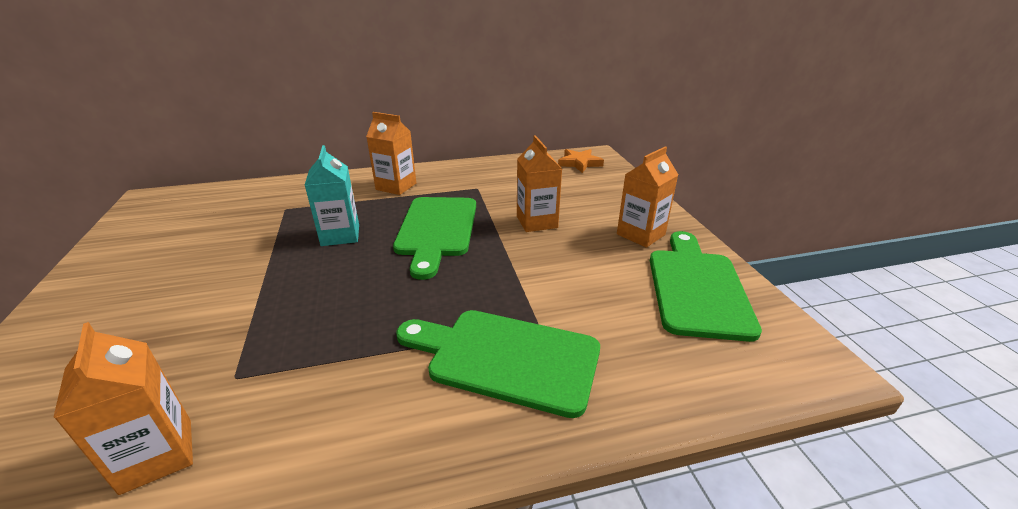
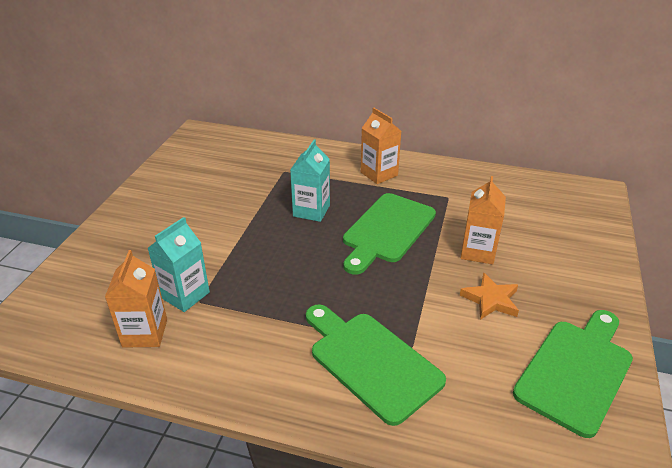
camera: 30 degrees right, 5 degrees up
(208, 377) = (185, 295): none -> turquoise carton
(579, 163) = (571, 197): orange star -> orange star (491, 300)
(640, 234) = (568, 299): orange carton -> none

